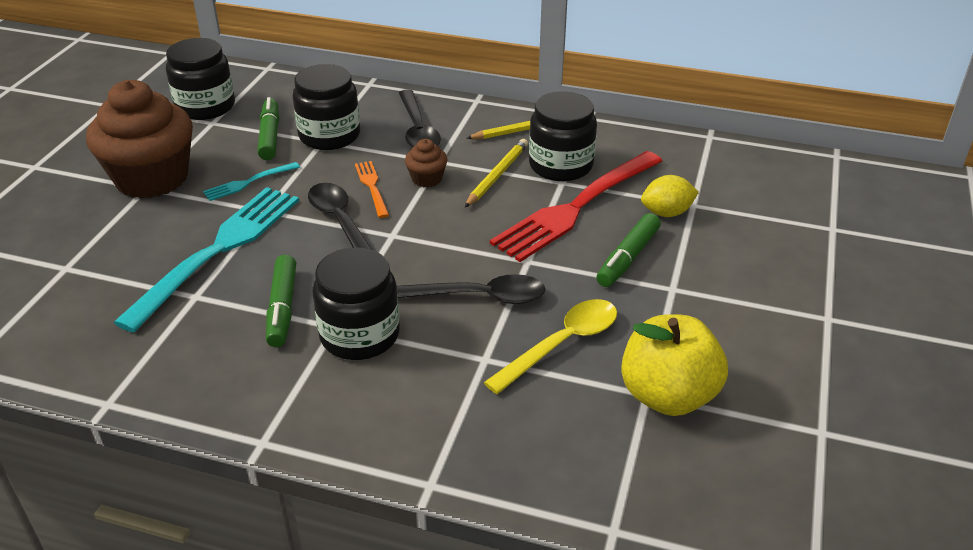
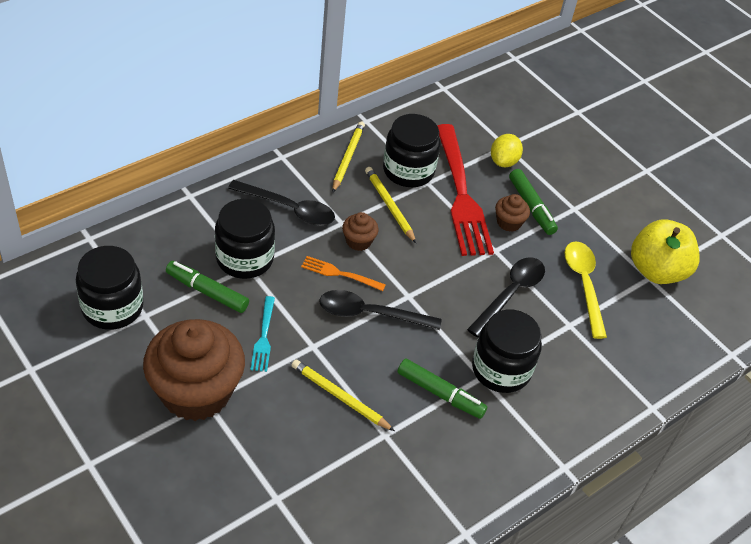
camera: 60 degrees left, 10 degrees up
(218, 251) = (340, 397): turquoise fork -> yellow pencil
(581, 253) = (509, 222): none -> brown cupcake

